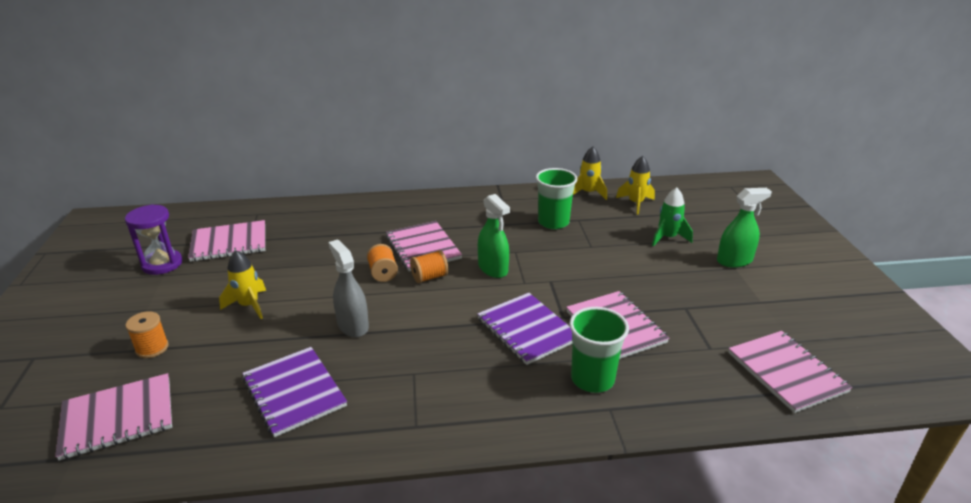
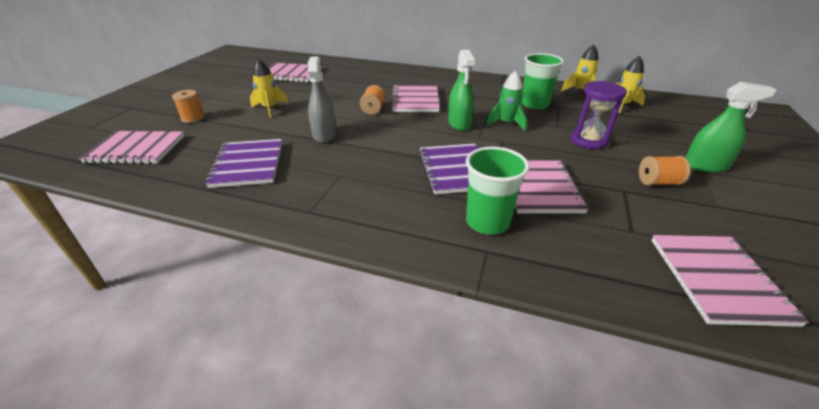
camera: 25 degrees right, 5 degrees up
(162, 264) = (243, 77): purple hourglass -> purple hourglass (588, 141)
(429, 277) = (405, 118): orange spool -> orange spool (658, 182)
(667, 238) = (639, 134): green rocket -> green rocket (506, 123)

